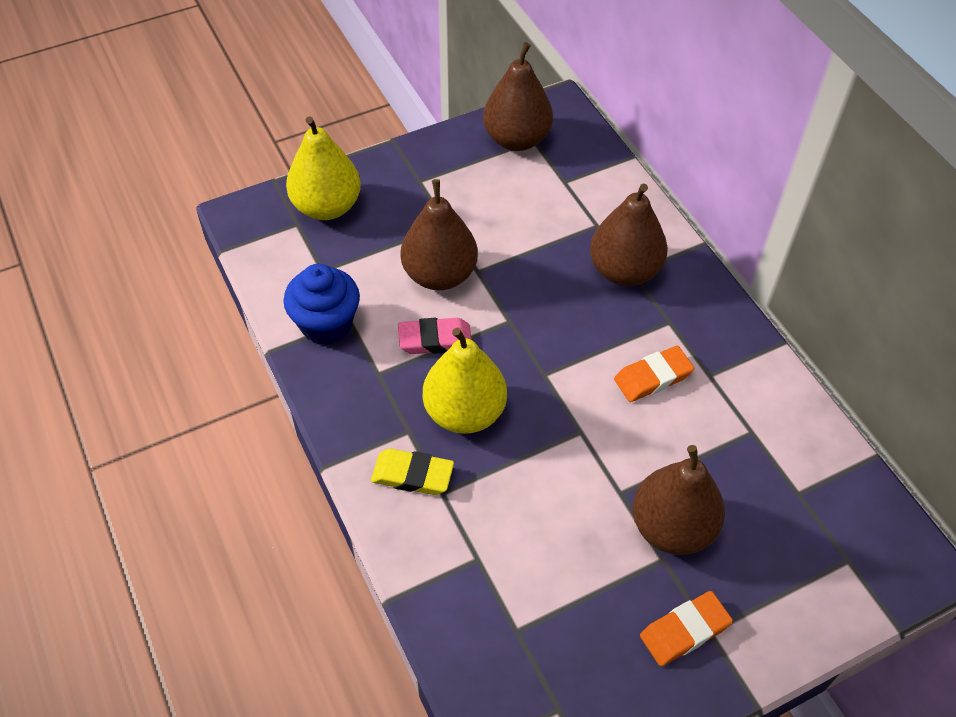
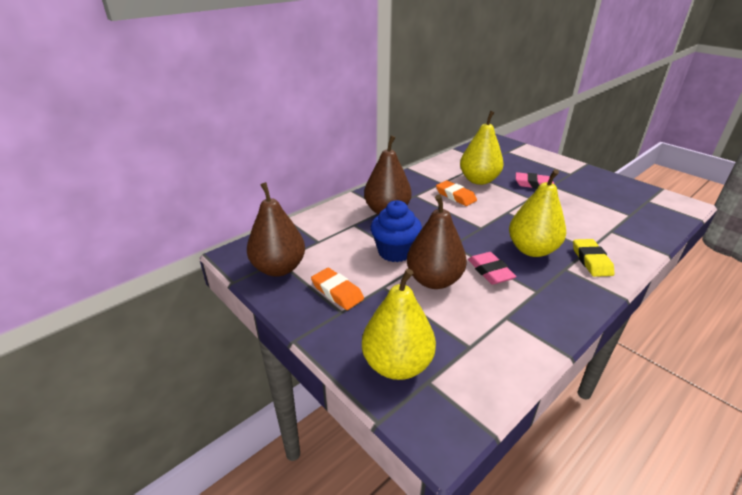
camera: 105 degrees left, 20 degrees down
(326, 324) = (520, 328): blue cupcake -> blue cupcake (395, 252)
(672, 527) = (534, 184): brown pear -> pink eraser
(684, 631) = (577, 178): orange eraser -> orange eraser (337, 292)
(707, 438) = (479, 180): none -> yellow pear

